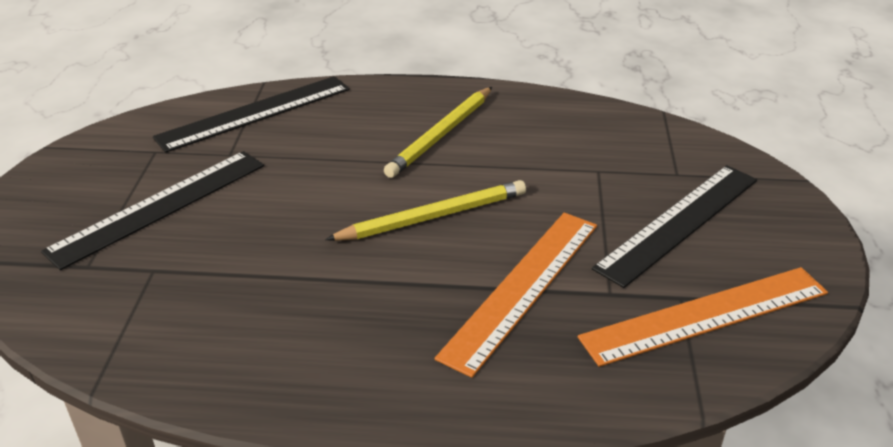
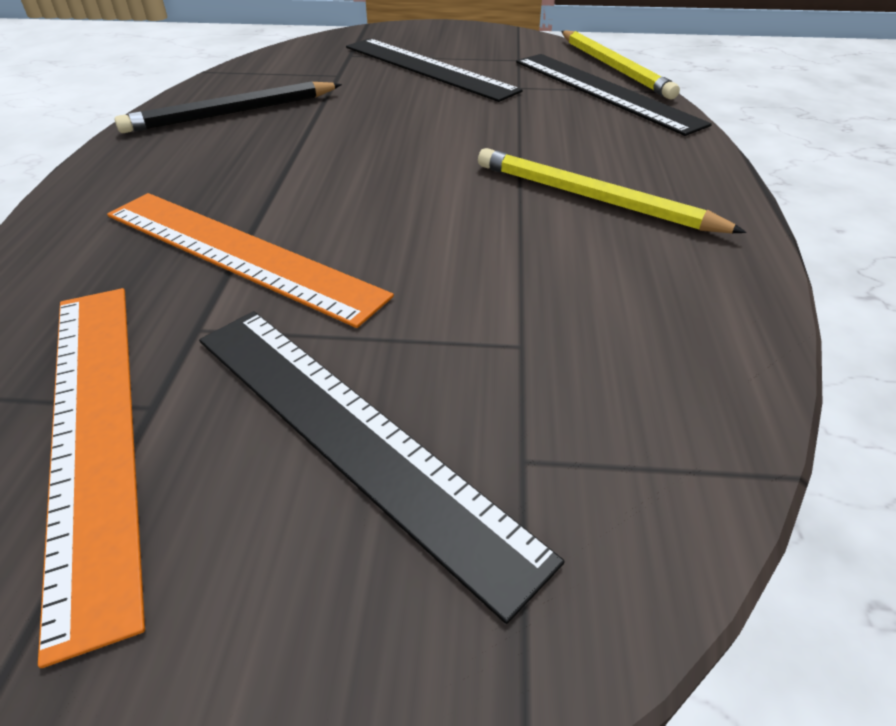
camera: 90 degrees right, 5 degrees up
(247, 338) = (232, 113): none -> black pencil
(432, 217) = (398, 193): yellow pencil -> yellow pencil (613, 67)

